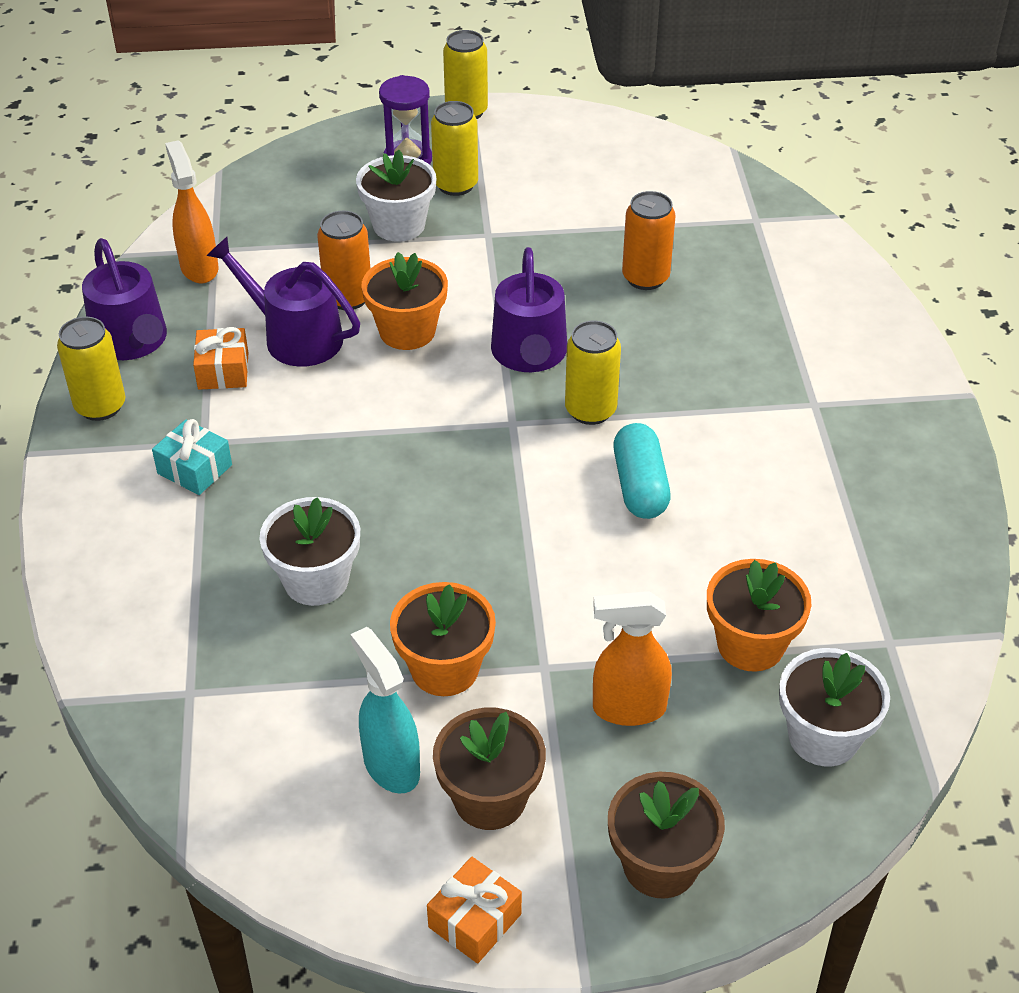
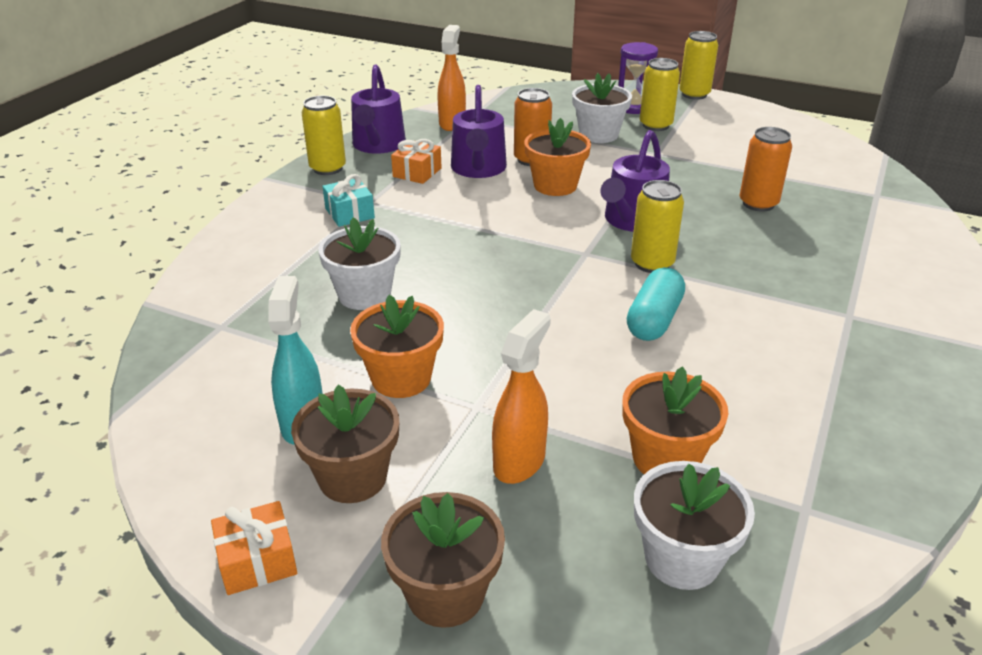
camera: 30 degrees right, 10 degrees down
(295, 337) = (478, 169): purple watering can -> purple watering can turned 150 degrees counterclockwise
(628, 708) = (519, 462): orange spray bottle -> orange spray bottle turned 90 degrees clockwise

